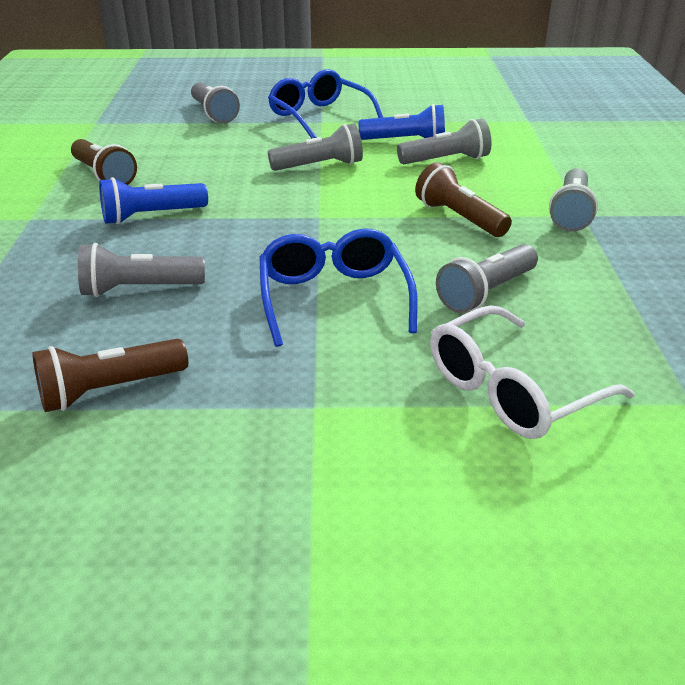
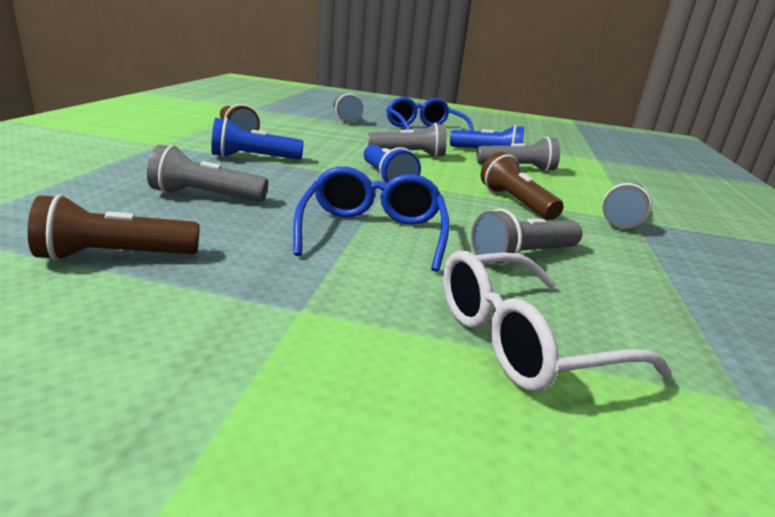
camera: 10 degrees right, 10 degrees down
(312, 214) = (386, 179): none -> blue flashlight

